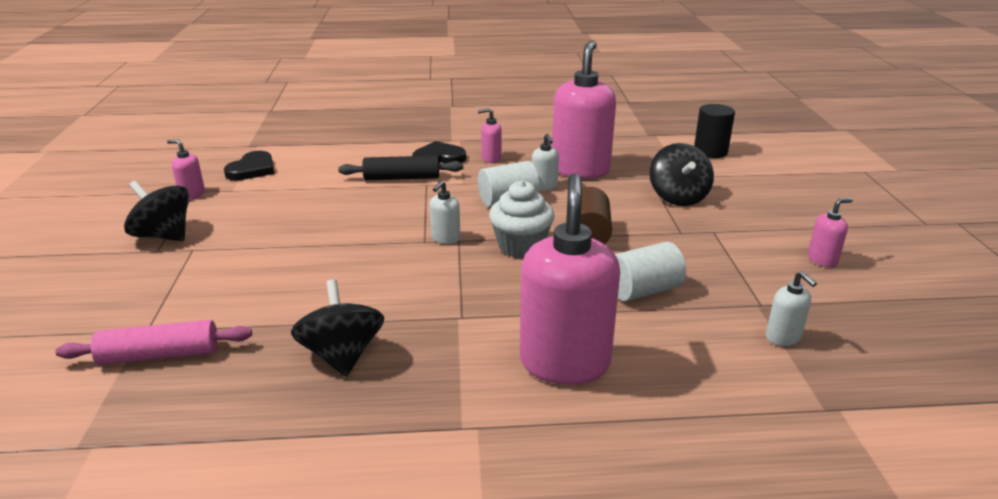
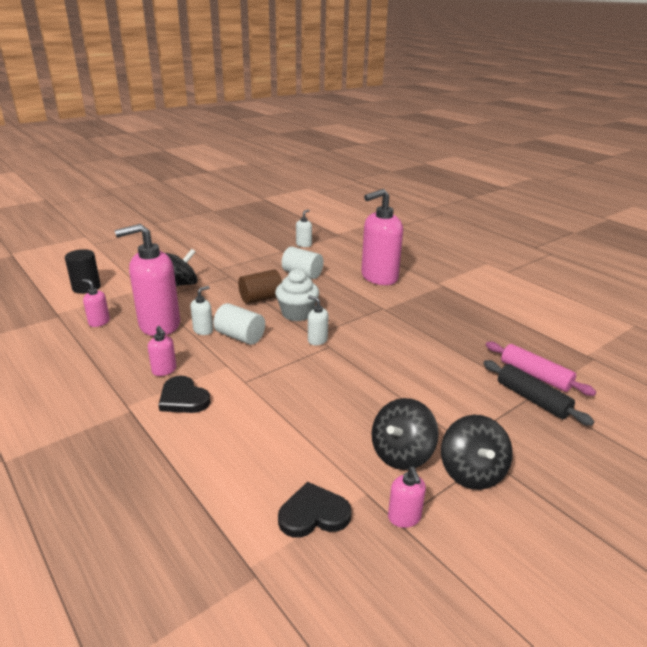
camera: 125 degrees left, 0 degrees up
(342, 355) = (451, 325): black spinning top -> black spinning top (401, 454)
(402, 178) = (244, 399): black rolling pin -> black rolling pin (532, 399)
(445, 238) = (317, 340): white soap dispenser -> white soap dispenser turned 135 degrees counterclockwise
(822, 260) = (225, 244): pink soap dispenser -> pink soap dispenser (99, 322)

